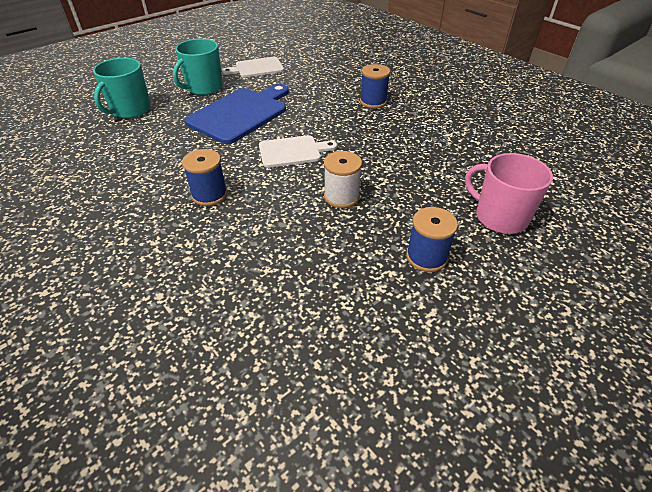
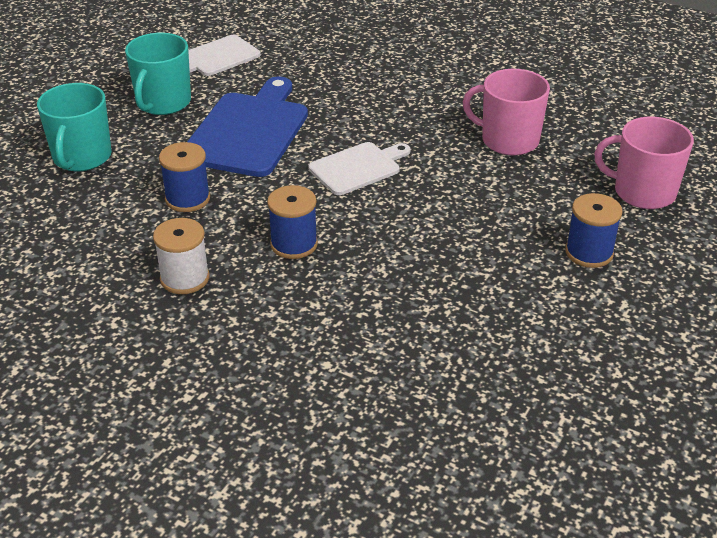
camera: 20 degrees left, 5 degrees down
(341, 197) = (456, 210): white spool -> white spool (185, 278)
(373, 102) = (416, 79): blue spool -> blue spool (187, 199)
(413, 154) = (508, 140): none -> pink mug

